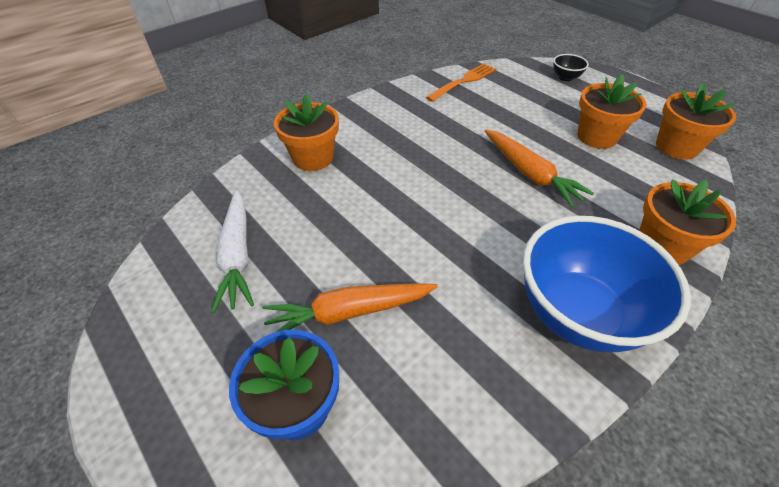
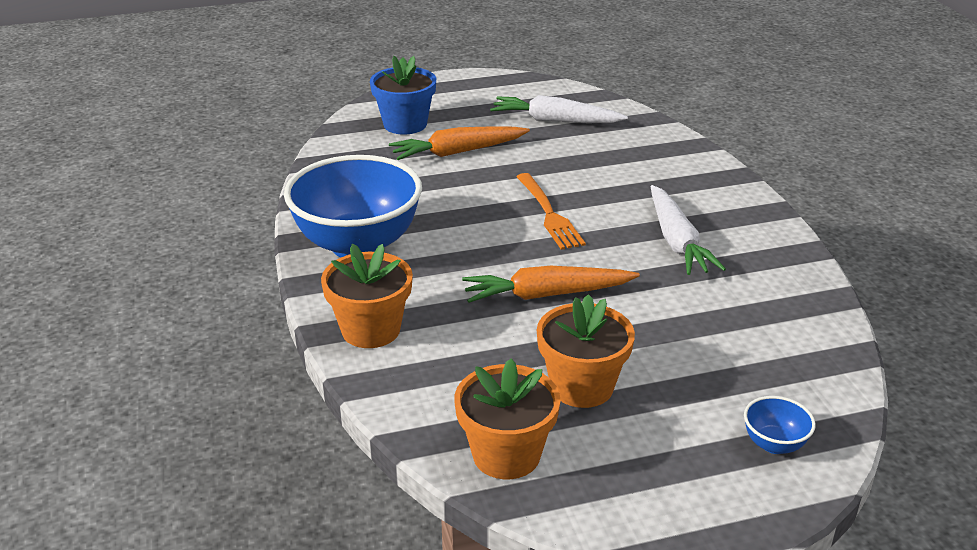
camera: 115 degrees right, 15 degrees down
(313, 158) = (670, 171): orange flower pot -> none
(349, 312) = (457, 152): orange carrot -> orange carrot turned 120 degrees counterclockwise
(415, 135) = (677, 241): none -> white carrot
(463, 81) = (804, 323): orange fork -> orange fork (549, 214)
(565, 77) = (774, 444): black bowl -> blue bowl

